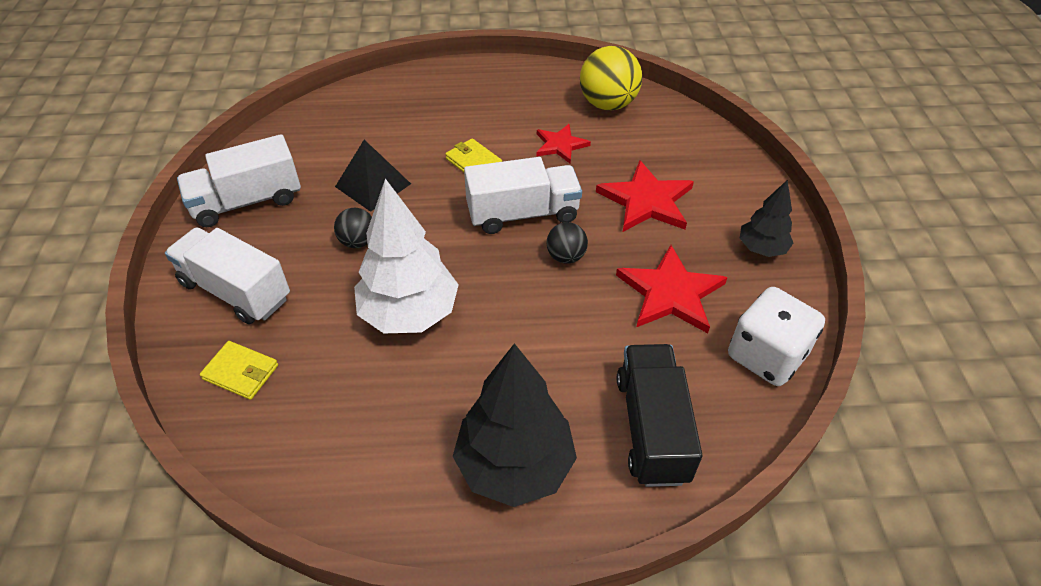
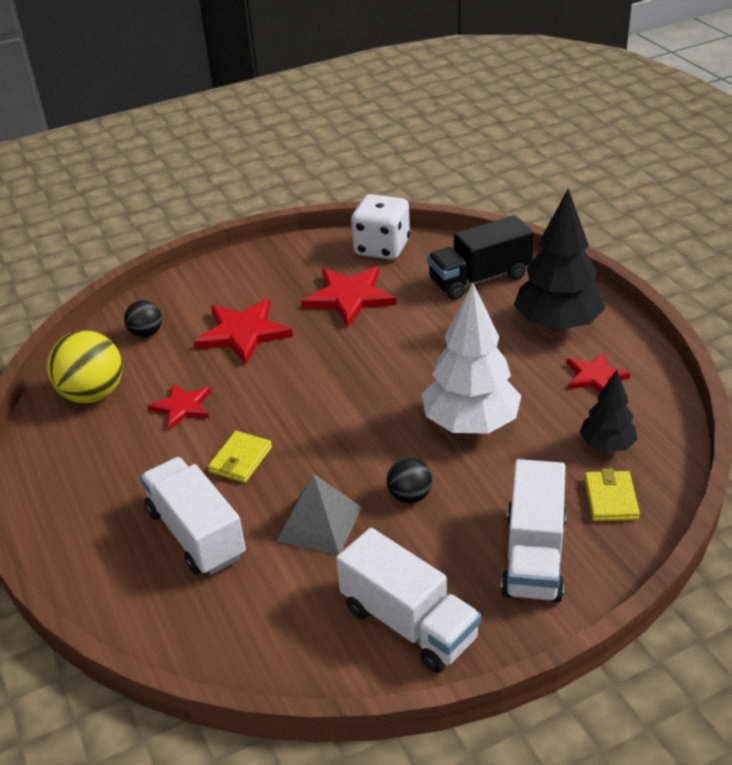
camera: 110 degrees left, 10 degrees down
(373, 185) = (319, 524): black pyramid -> grey pyramid
(402, 453) = (595, 377): none -> red star
(522, 214) = (302, 399): white truck -> white truck (196, 534)
(566, 256) = (343, 358): black ball -> black ball (146, 333)
(761, 249) = (272, 266): black tree -> black tree (607, 445)

